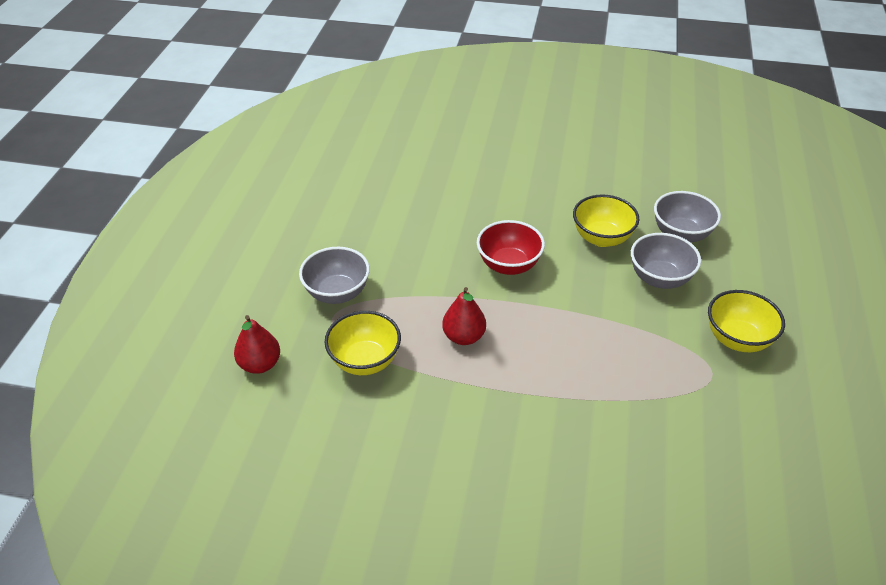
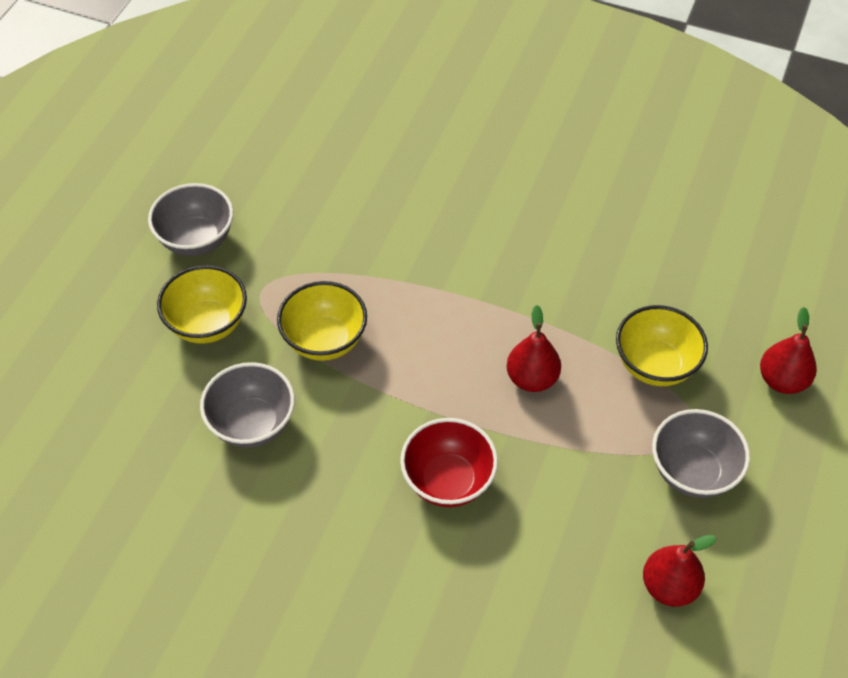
camera: 170 degrees left, 10 degrees up
(355, 232) = (669, 587): none -> red pear
(601, 238) = (298, 508): yellow bowl -> yellow bowl (324, 340)
(681, 234) = (180, 496): grey bowl -> grey bowl (196, 240)

